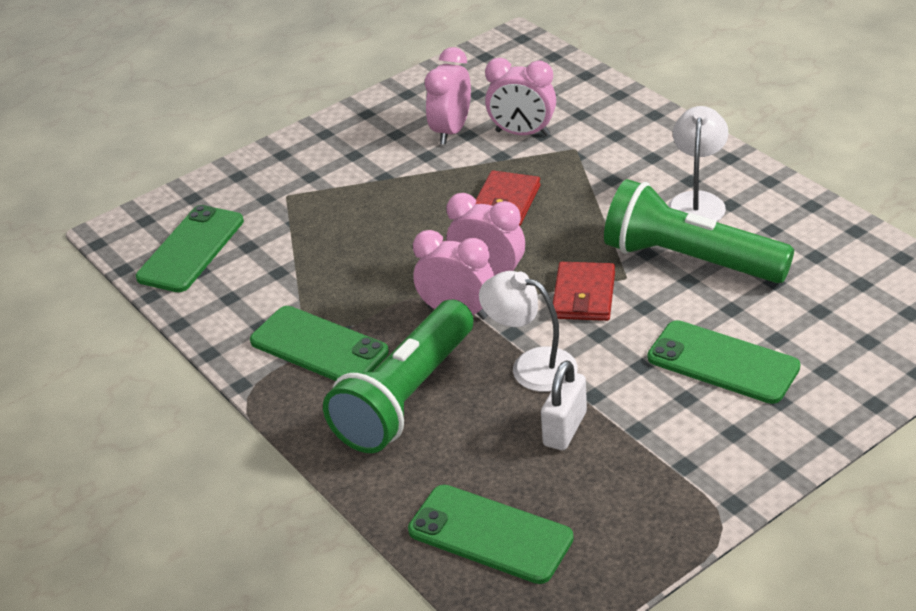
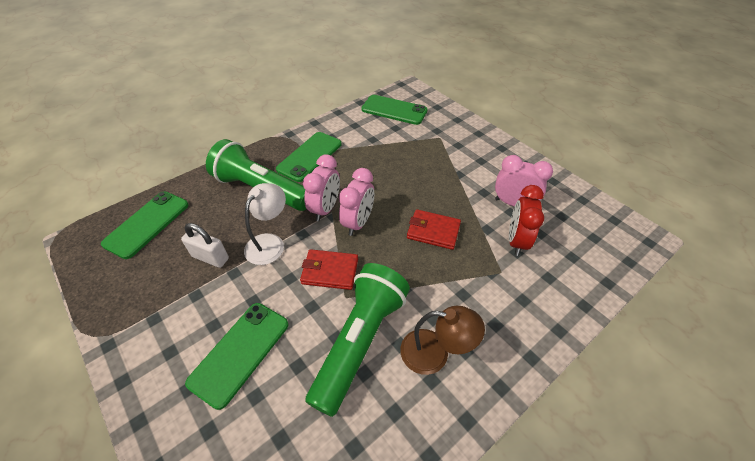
camera: 85 degrees right, 10 degrees up
(522, 133) = (516, 241): pink clock -> red clock
(697, 201) = (435, 353): white lamp -> brown lamp

